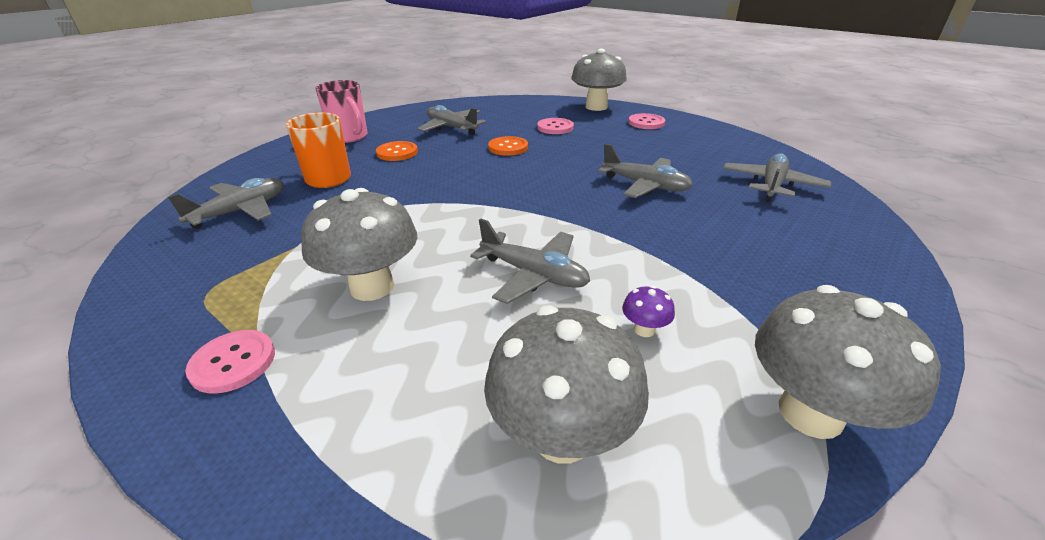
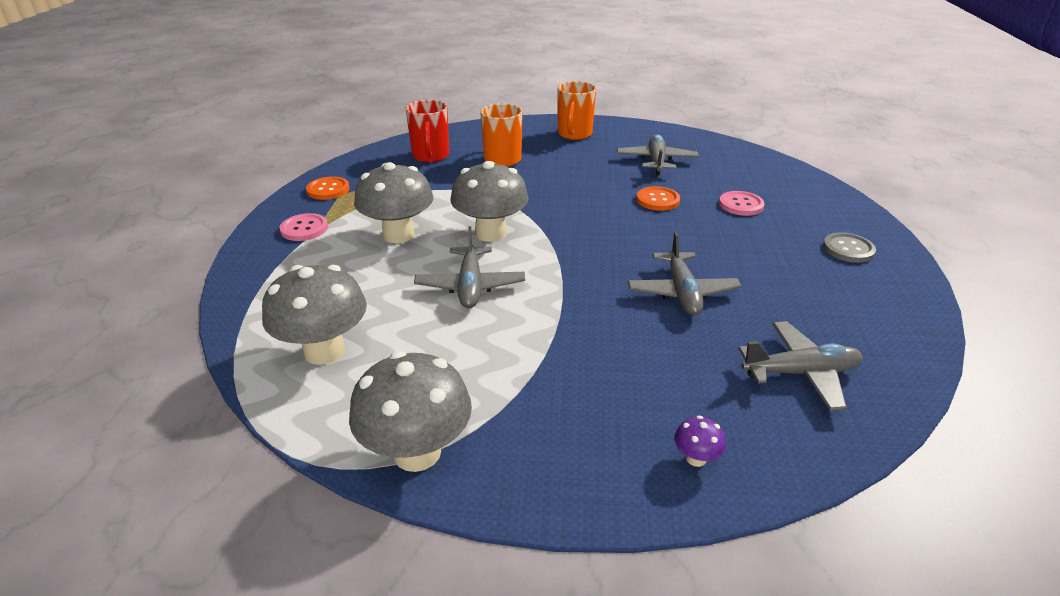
camera: 55 degrees right, 0 degrees up
(241, 211) = (430, 156): grey plane -> red mug
(349, 137) = (574, 134): pink mug -> orange mug
(397, 152) = (576, 162): orange button -> orange button (328, 190)
(596, 107) = (839, 207): grey mushroom -> grey mushroom (490, 233)
(644, 330) = (449, 354): purple mushroom -> purple mushroom (696, 458)
(646, 123) = (848, 249): pink button -> grey button

